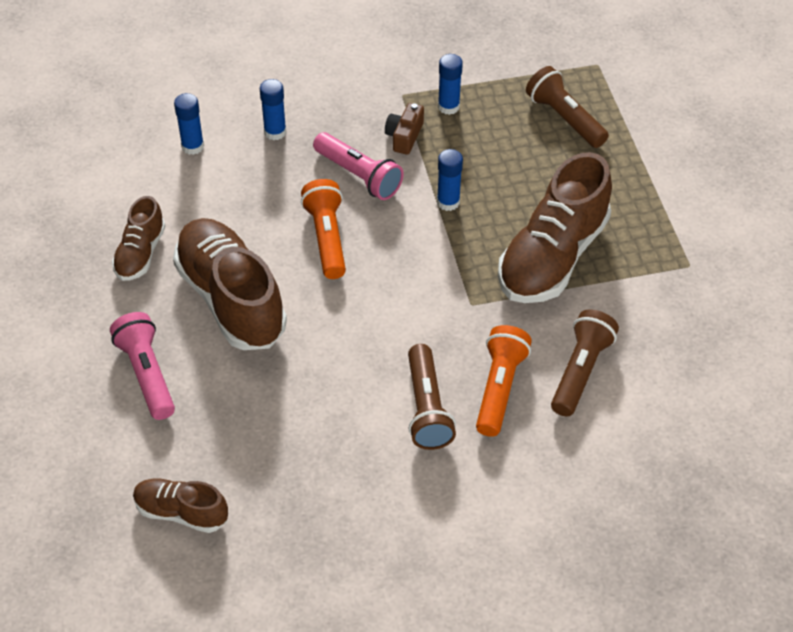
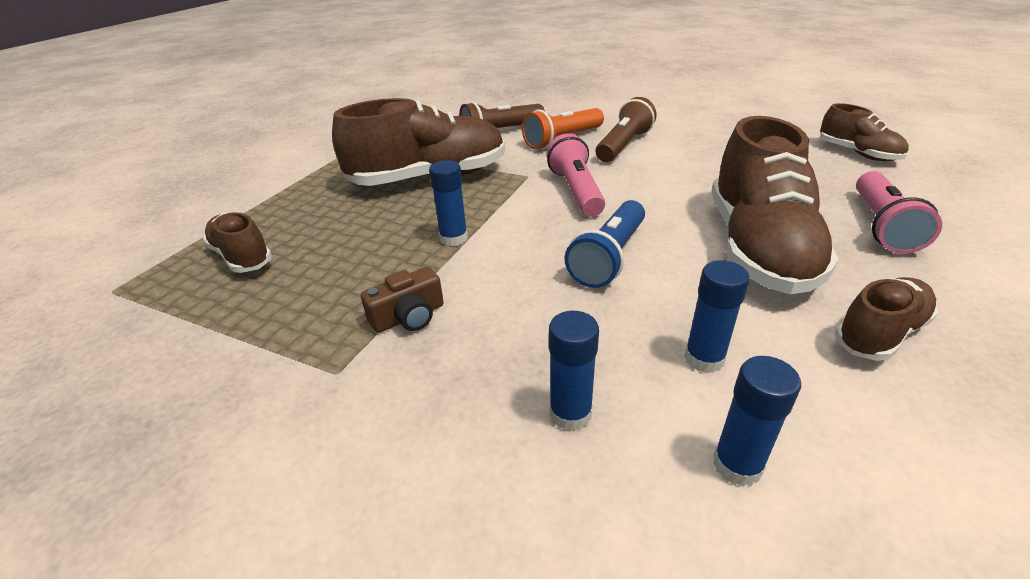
camera: 140 degrees left, 15 degrees down
(327, 238) = (609, 257): orange flashlight -> blue flashlight
(358, 176) = (513, 299): pink flashlight -> pink flashlight (576, 191)
(448, 107) = (314, 325): blue glue stick -> blue glue stick (704, 359)
(565, 118) = (242, 257): brown flashlight -> brown shoe

